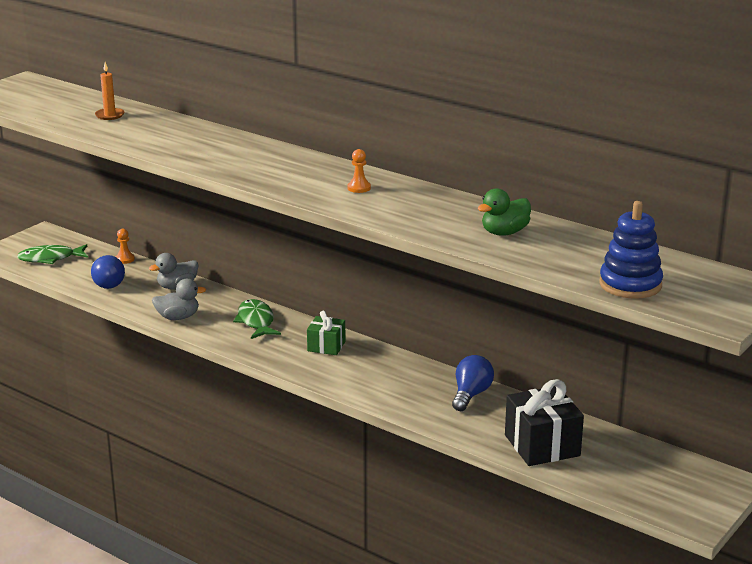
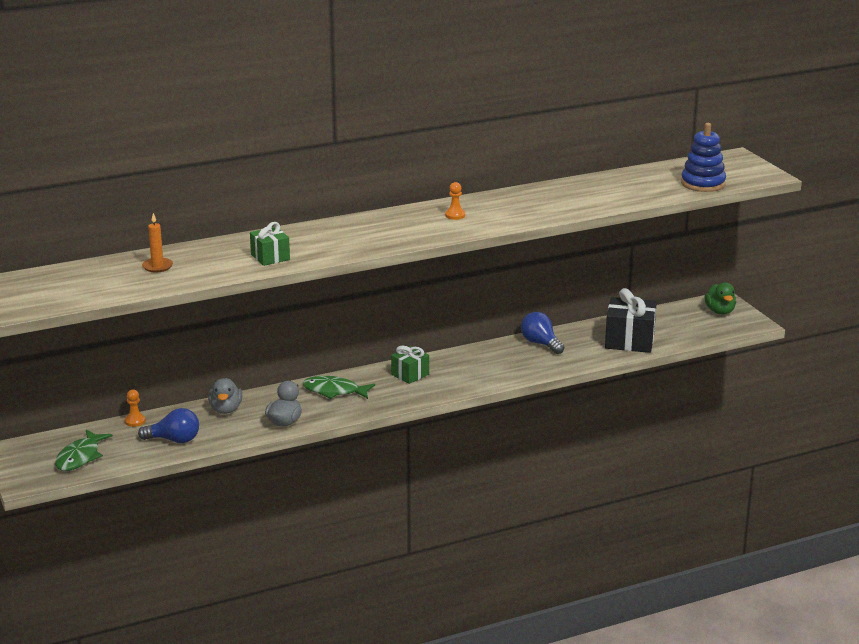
camera: 60 degrees left, 0 degrees up
(171, 145) = (270, 257): none -> green gift
(504, 232) = (588, 194): green duck -> green duck (720, 311)

